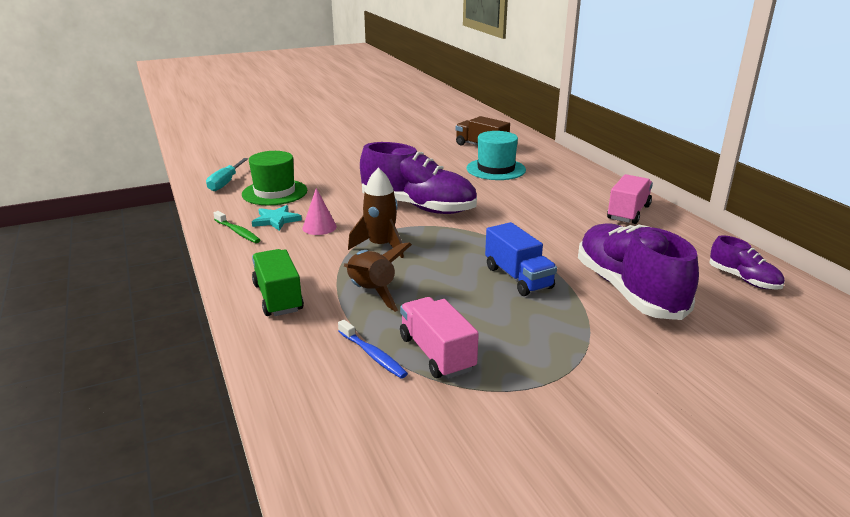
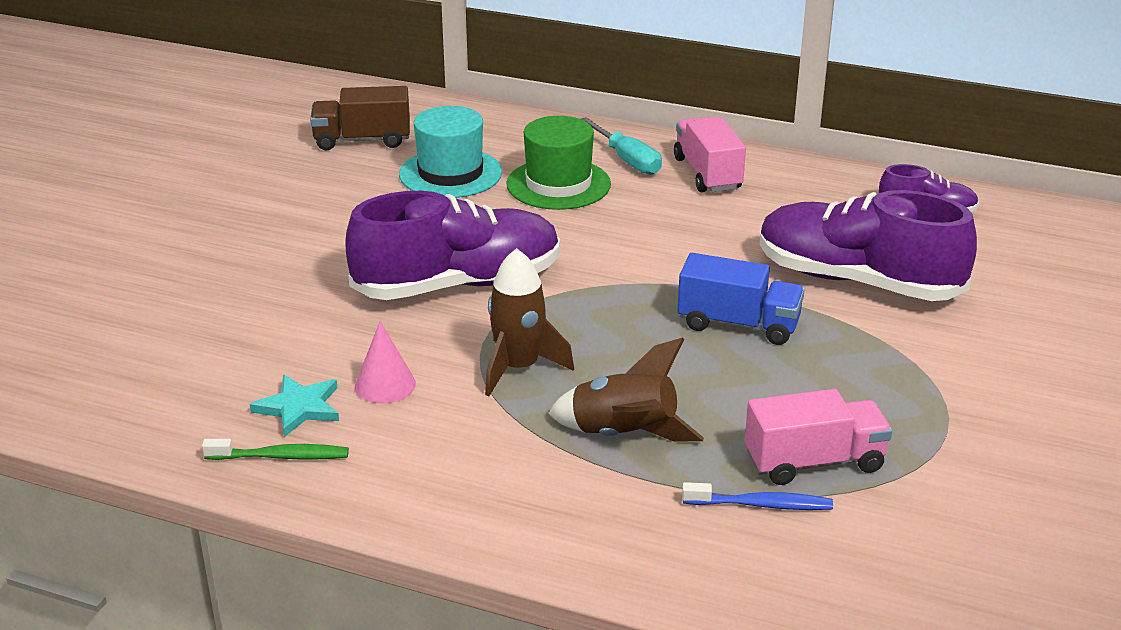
camera: 45 degrees left, 5 degrees up
(225, 183) = (74, 390): turquoise screwdriver -> turquoise screwdriver (628, 160)
(274, 192) = (199, 365): green hat -> green hat (558, 184)
(278, 297) = (532, 509): green truck -> none
(436, 354) = (814, 462): pink truck -> pink truck turned 150 degrees clockwise

